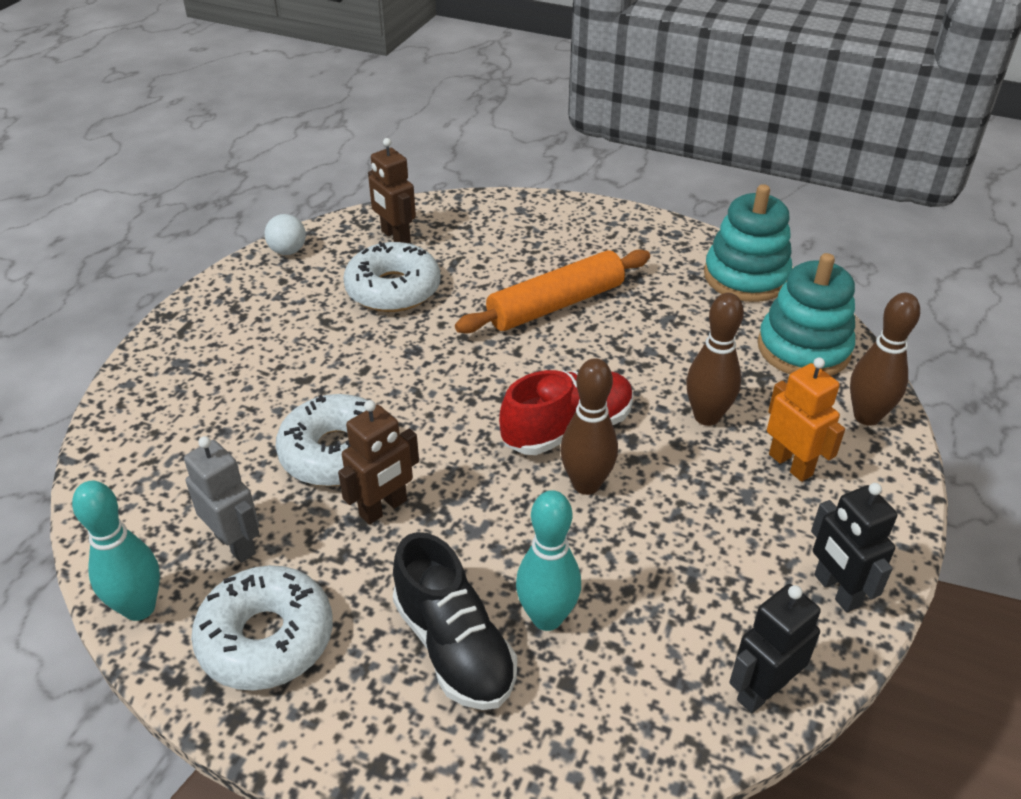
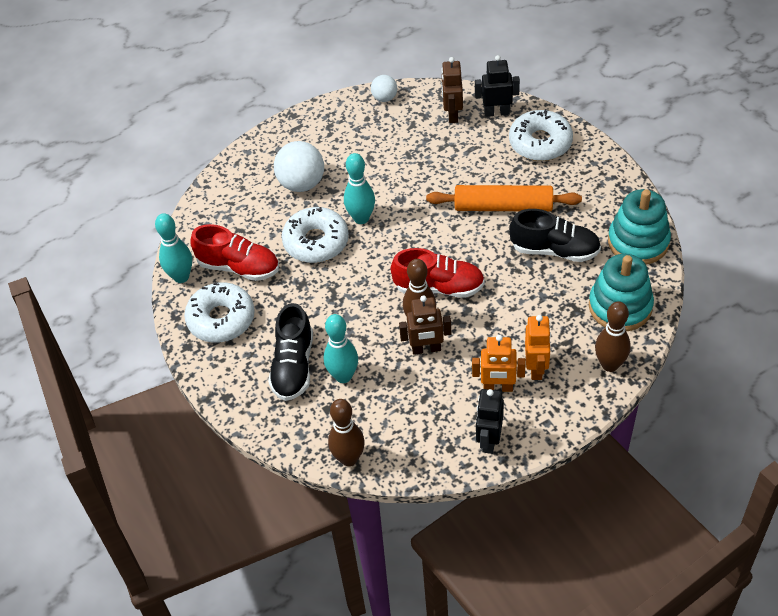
camera: 40 degrees right, 10 degrees up
(236, 544) = (238, 267): grey robot -> red shoe
(250, 389) = (301, 183): none -> white ball
(379, 394) = (361, 218): none -> turquoise bowling pin
(384, 508) = (315, 283): brown robot -> brown robot (426, 349)
(393, 289) = (421, 152): white donut -> white donut (540, 143)
(665, 324) = (554, 250): none -> black shoe
(707, 416) = (519, 318): brown bowling pin -> brown bowling pin (349, 458)
(762, 690) = (407, 460): black robot -> black robot (496, 112)
(772, 514) = (498, 387): none -> orange robot

